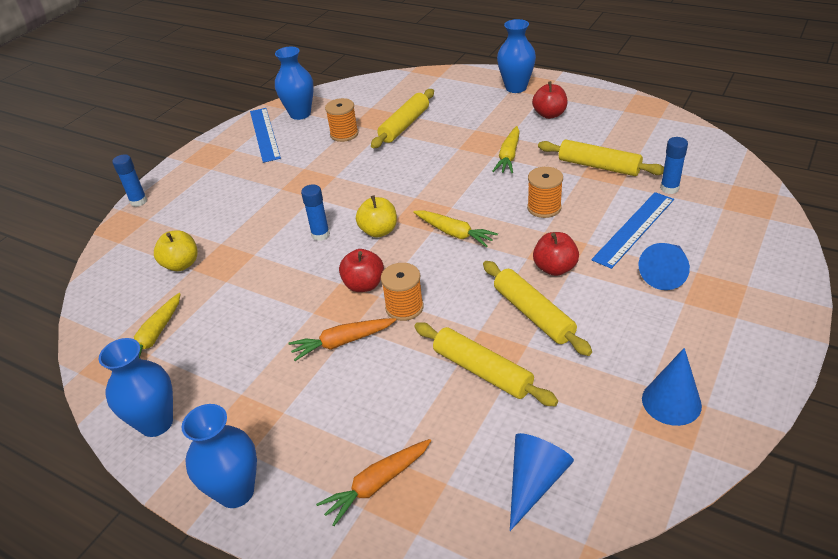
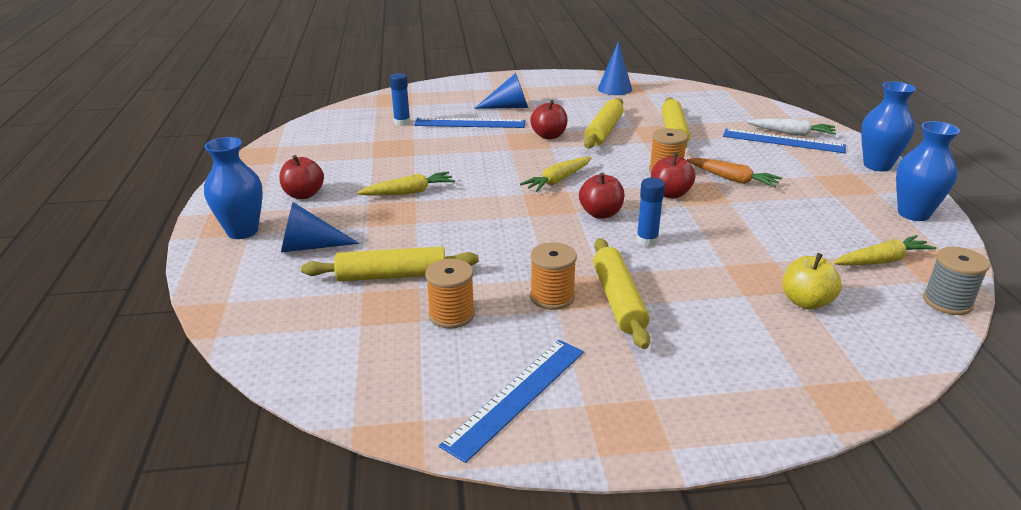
camera: 130 degrees left, 10 degrees down
(91, 330) = (947, 302): none -> grey spool
(138, 201) = (797, 423): blue glue stick -> none
(300, 114) = (428, 390): blue vase -> none
(369, 456) = (783, 141): none -> blue ruler
(377, 484) = (791, 133): orange carrot -> white carrot
(379, 231) = (600, 213): yellow apple -> red apple
(454, 233) = (558, 180): yellow carrot -> yellow carrot turned 135 degrees counterclockwise
(534, 482) = (716, 103): blue cone -> blue cone (309, 246)
(544, 208) = (478, 156): orange spool -> orange spool (552, 297)
(599, 166) = (391, 151): yellow rolling pin -> yellow rolling pin (618, 300)

